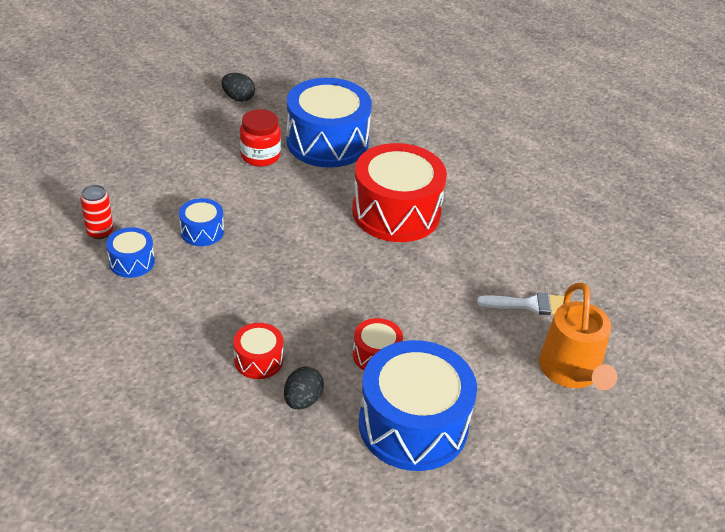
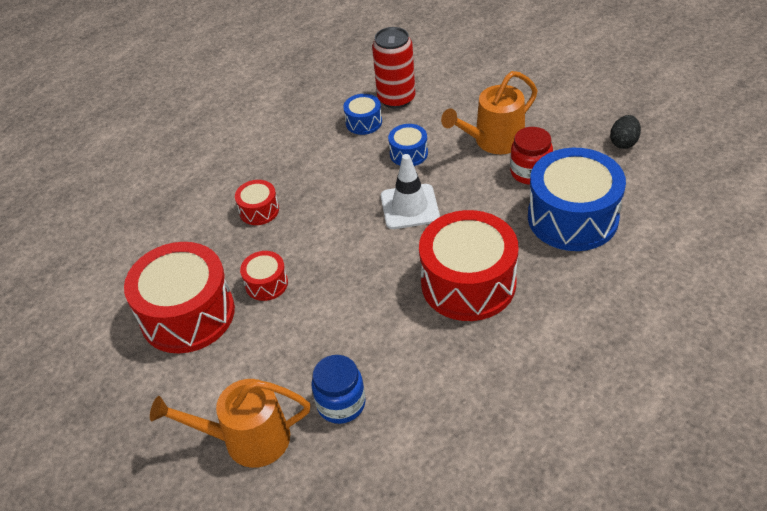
camera: 95 degrees right, 5 degrees up
(100, 232) = (396, 98): red can -> red can, size x1.72
(205, 171) = (494, 141): none -> orange watering can
(286, 239) = (409, 207): none -> white traffic cone
(302, 400) = (217, 242): black egg -> none
(413, 425) = (187, 314): blue drum -> red drum
(529, 305) = (341, 404): white brush -> blue jar

